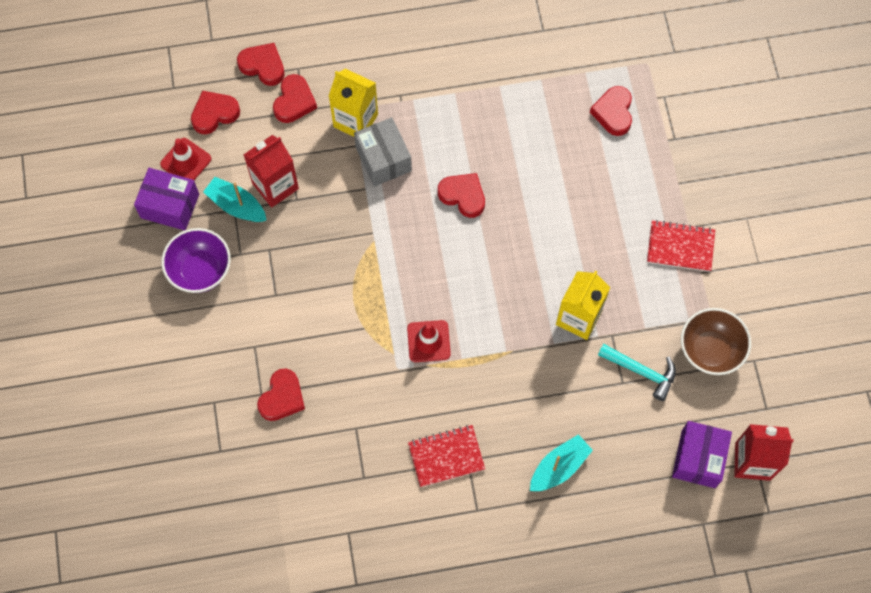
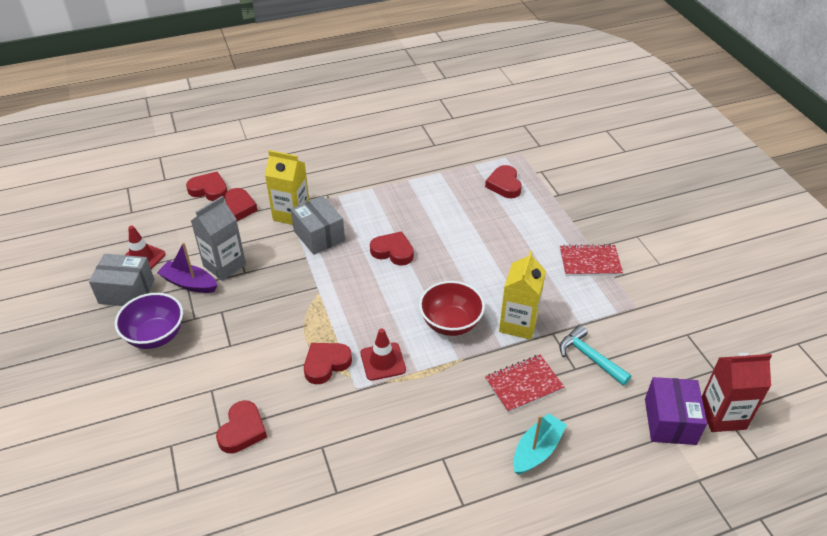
camera: 10 degrees left, 25 degrees down
(170, 206) = (126, 291): purple box -> grey box
(214, 114) = (168, 224): red heart -> red heart (326, 364)
(236, 205) = (189, 283): turquoise boat -> purple boat
(275, 186) = (224, 265): red carton -> grey carton
(446, 456) = (420, 458): red notebook -> red notebook (523, 384)
(507, 305) = (450, 323): none -> red bowl
(641, 371) = (589, 357): turquoise hammer -> turquoise hammer turned 150 degrees counterclockwise
(710, 350) = (645, 331): brown bowl -> none

